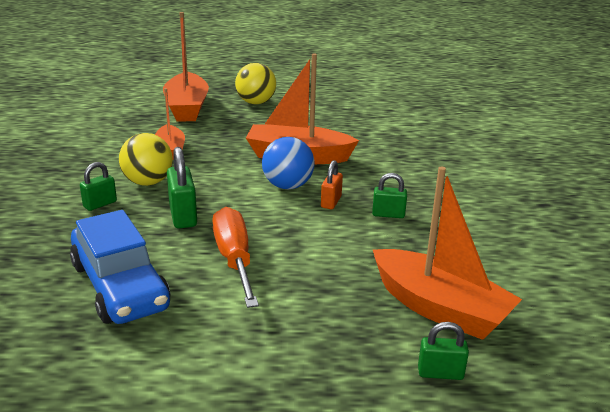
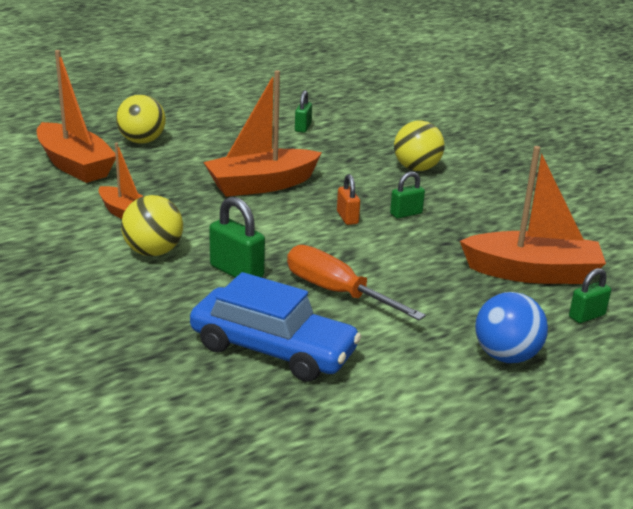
camera: 35 degrees left, 0 degrees up
(100, 204) = (137, 288): green padlock -> green padlock (303, 128)
(287, 186) = (291, 215): blue ball -> blue ball (506, 356)
(453, 179) = (416, 168): none -> yellow ball

